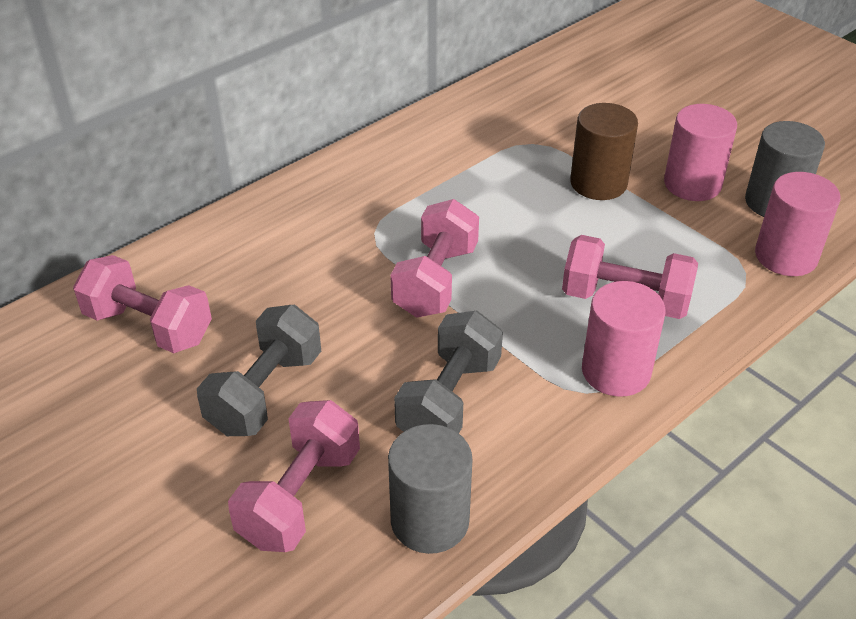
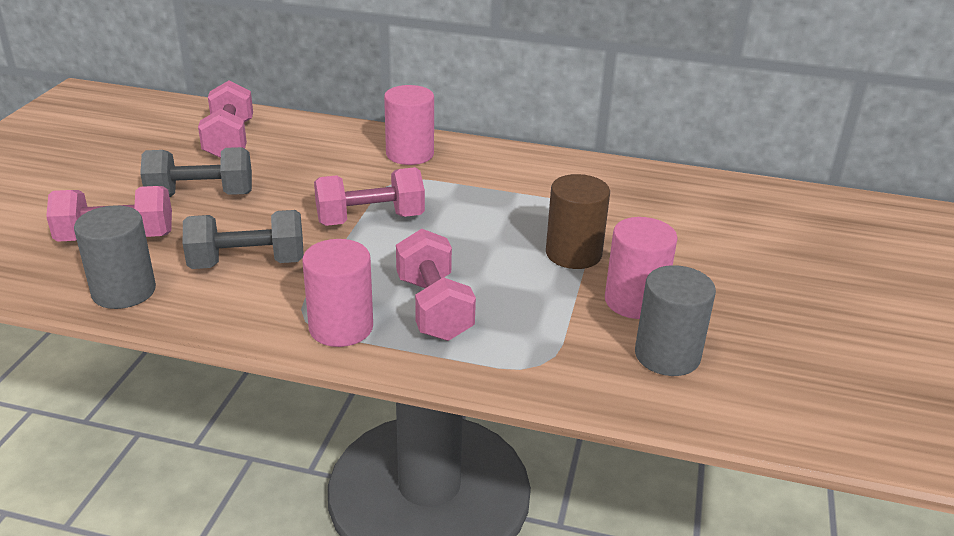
camera: 55 degrees right, 10 degrees down
(786, 256) = (591, 382): pink cylinder -> pink cylinder (410, 154)

